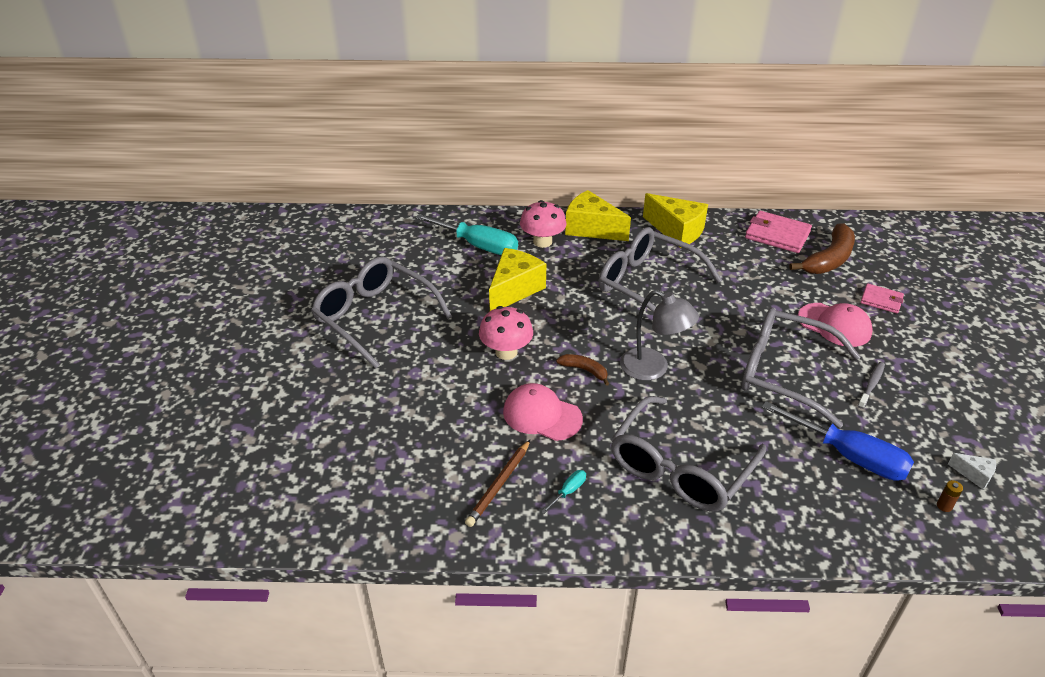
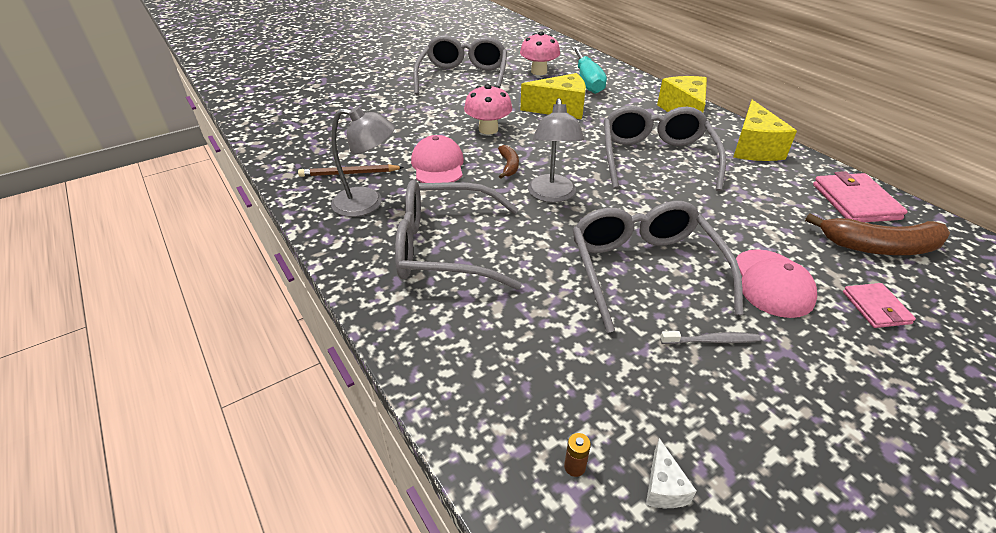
camera: 55 degrees right, 0 degrees up
(542, 242) = (632, 100): pink mushroom -> pink mushroom (539, 72)
(568, 491) = (368, 203): turquoise screwdriver -> grey lamp
(848, 455) = (573, 354): blue screwdriver -> none

